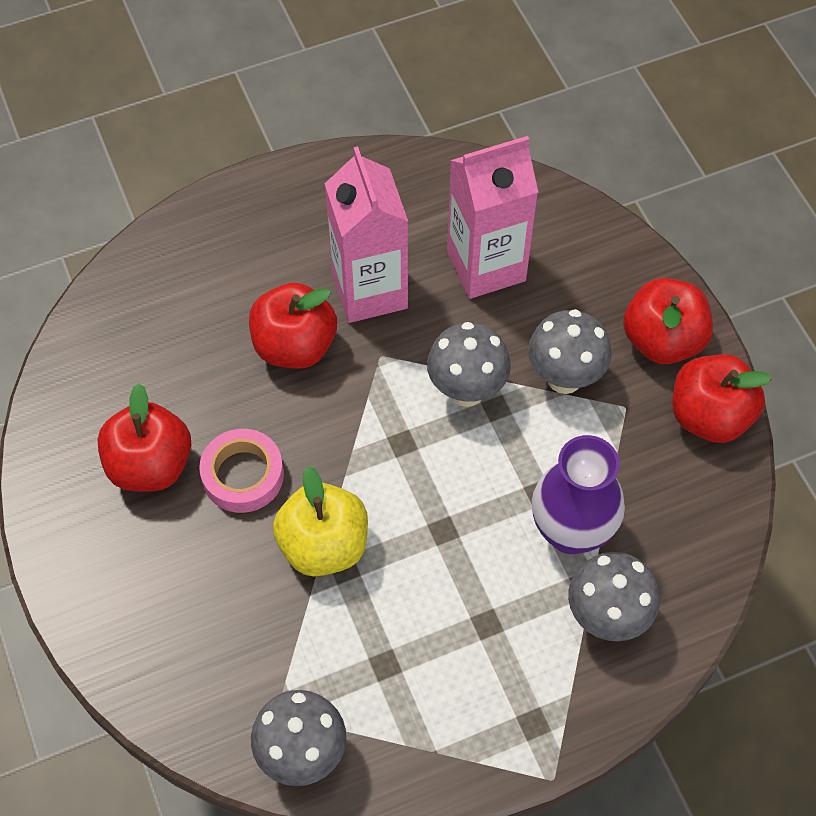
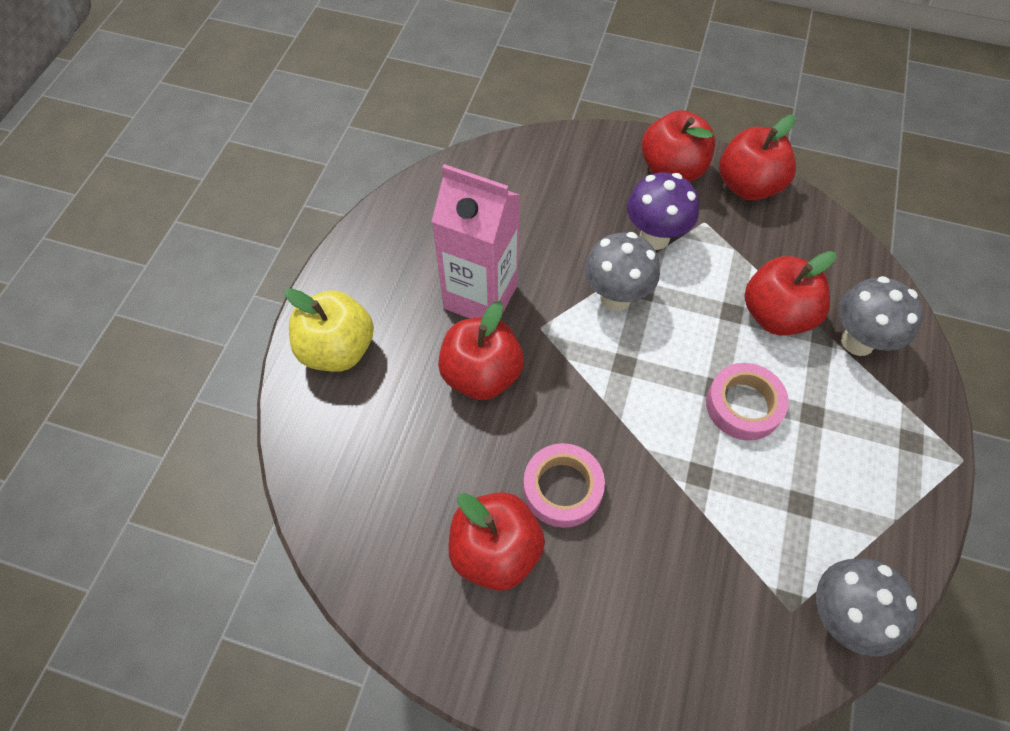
camera: 50 degrees left, 0 degrees up
(324, 545) = (669, 475): yellow apple -> yellow apple (337, 349)
(445, 562) = (743, 405): none -> pink tape
(486, 266) = (527, 218): pink carton -> none
(564, 378) = (654, 237): grey mushroom -> purple mushroom
(571, 531) = (776, 315): purple vase -> red apple

